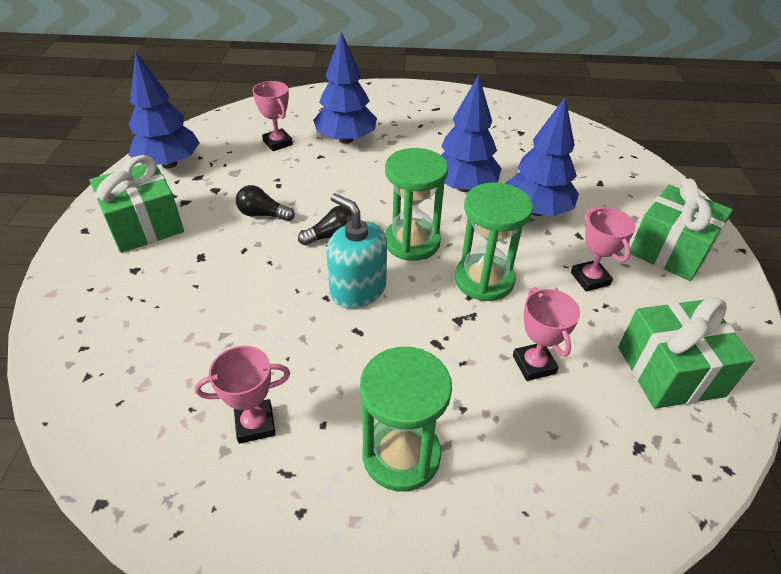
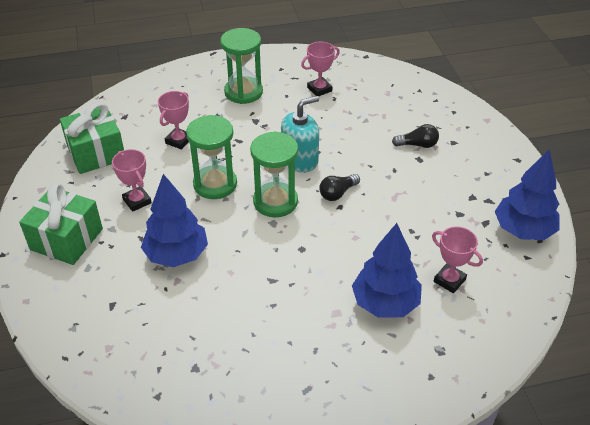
camera: 165 degrees right, 0 degrees up
(144, 225) = (480, 171): green gift -> none
(263, 214) = (402, 199): black light bulb -> black light bulb (417, 145)
(358, 289) = (300, 160): turquoise soap dispenser -> turquoise soap dispenser turned 60 degrees counterclockwise
(463, 187) = (246, 266): blue tree -> none
(534, 364) = (178, 141): pink trophy -> pink trophy turned 60 degrees clockwise

